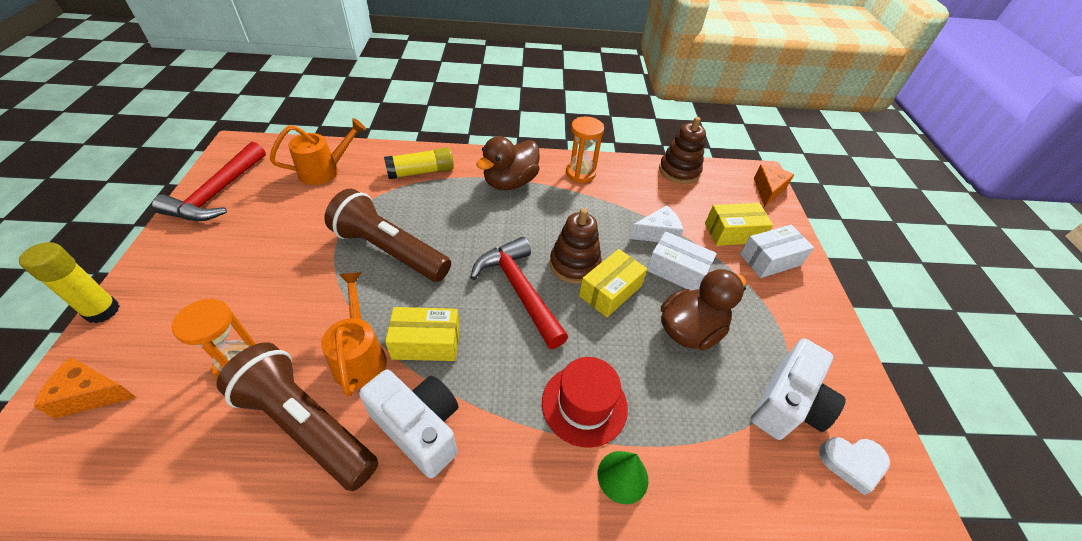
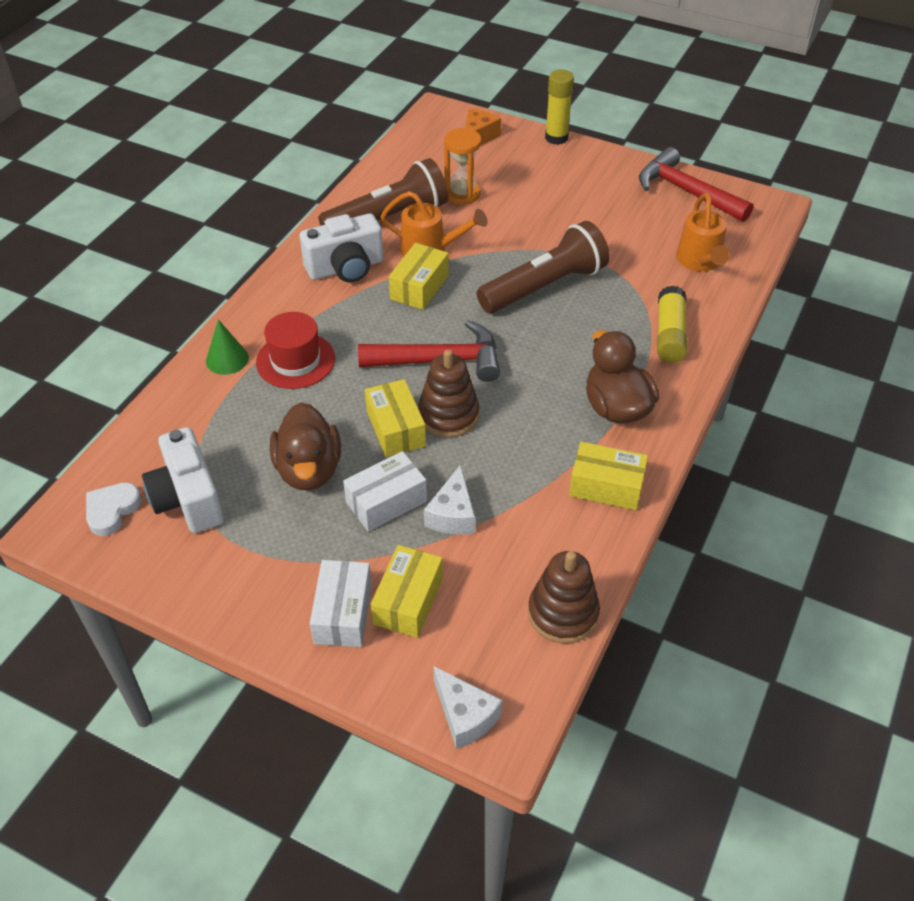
camera: 120 degrees right, 0 degrees up
(580, 173) = (606, 486): orange hourglass -> yellow box
(768, 190) = (465, 716): orange cheese -> white cheese

